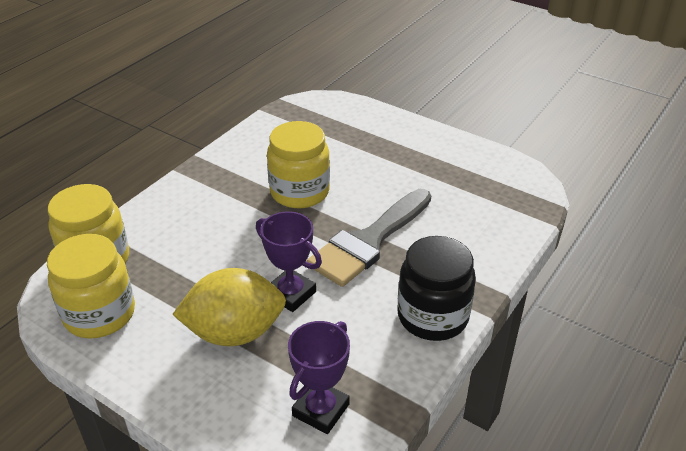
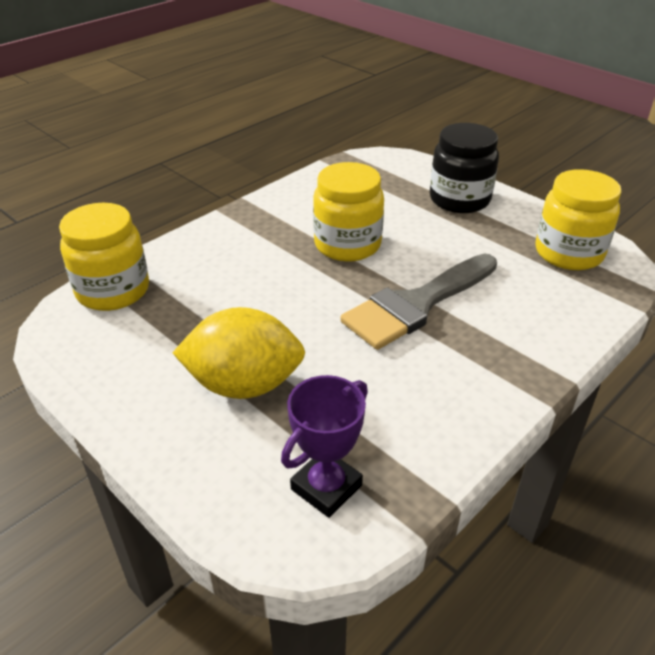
camera: 10 degrees right, 0 degrees up
(100, 314) = (101, 346): yellow jar -> yellow jar (568, 253)
(291, 294) = (316, 350): purple trophy -> none
(432, 316) = (480, 396): black jar -> black jar (459, 199)

